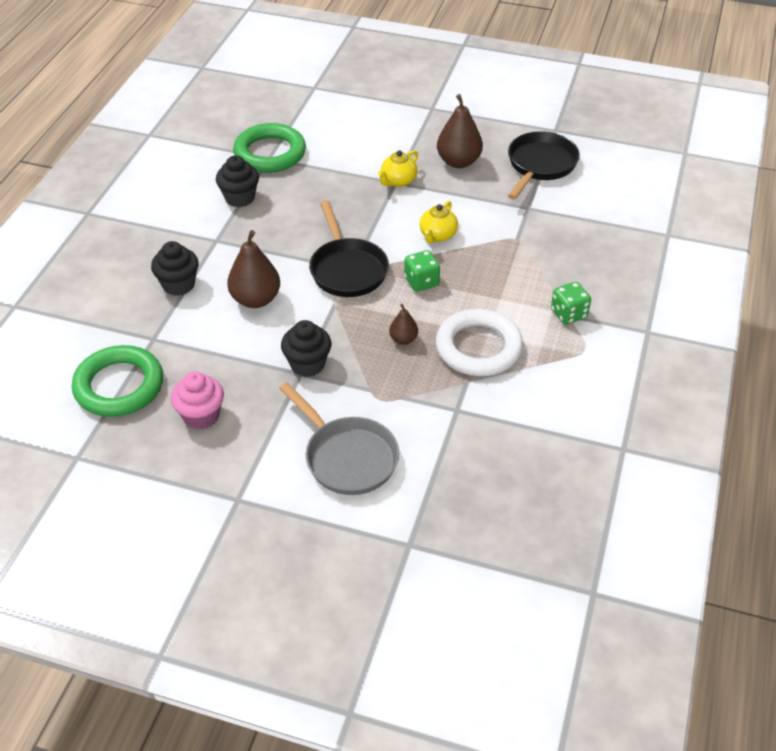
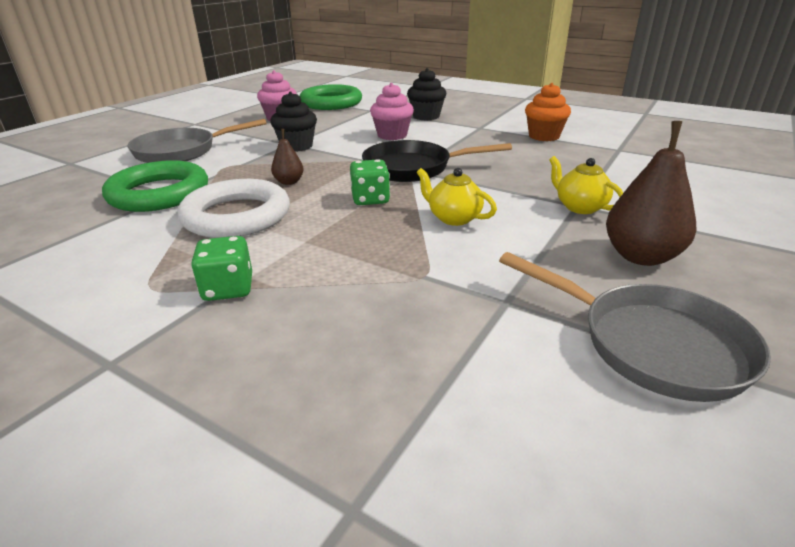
camera: 105 degrees right, 15 degrees down
(239, 198) = (544, 136): black cupcake -> orange cupcake
(256, 299) = (392, 135): brown pear -> pink cupcake
(270, 153) = (627, 150): green ring -> green ring (159, 193)
(540, 165) = (652, 344): black pan -> grey pan

